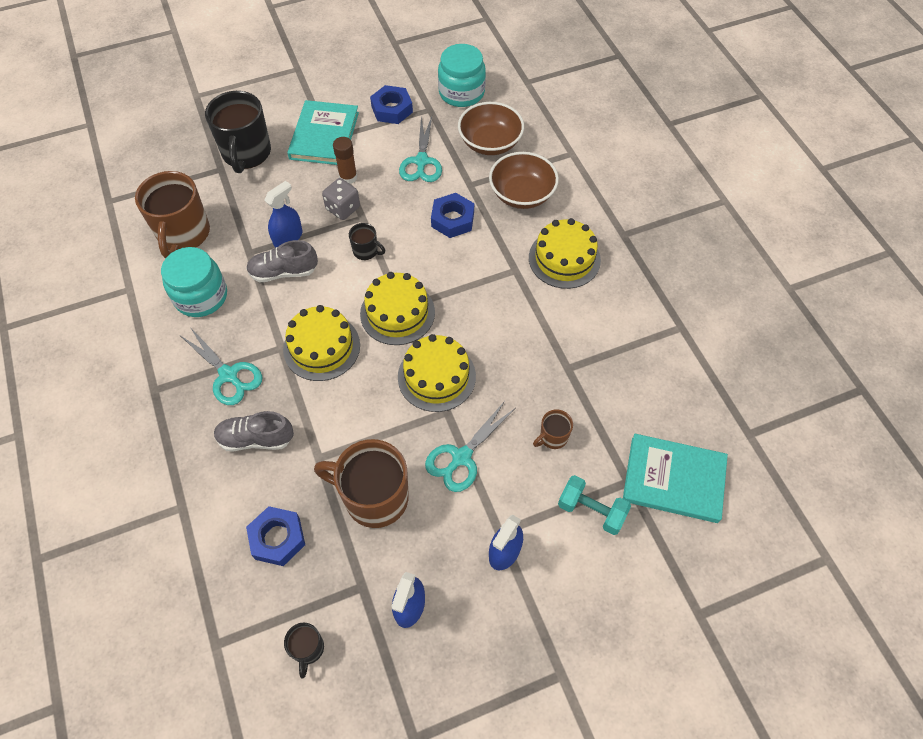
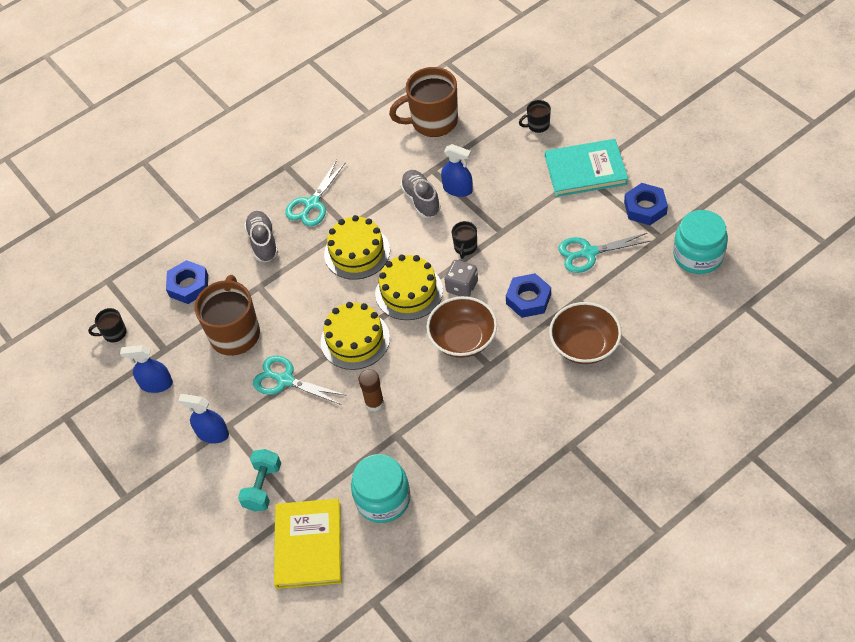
camera: 80 degrees right, 5 degrees down
(201, 296) = (377, 158): turquoise jar -> turquoise jar (383, 499)
(246, 153) = (537, 125): black mug -> black mug, size x0.47
(343, 208) = (506, 214): grey dice -> grey dice (462, 287)
(348, 177) = (543, 205): brown glue stick -> brown glue stick (374, 403)
(490, 143) = (640, 300): brown bowl -> brown bowl (463, 339)
(553, 437) = (323, 441): brown mug -> none
(564, 259) = (518, 401): yellow cake -> none
(673, 479) = (308, 545): turquoise book -> yellow book

